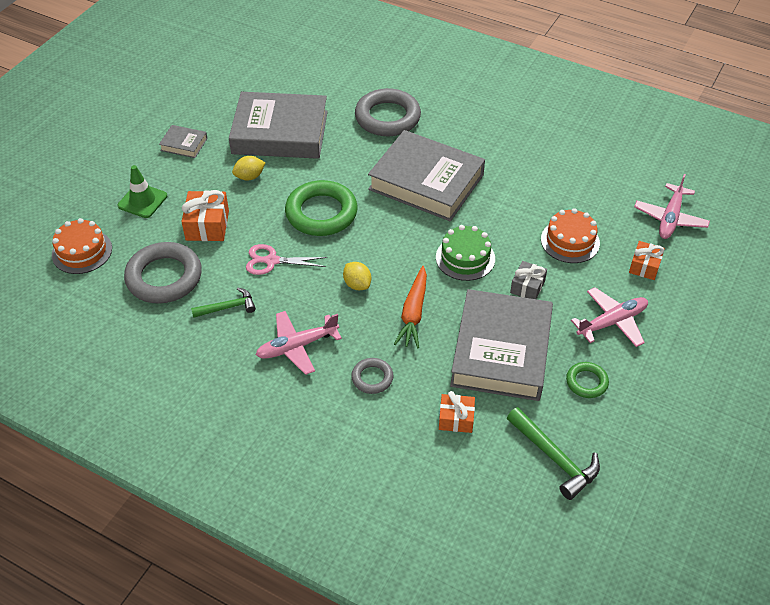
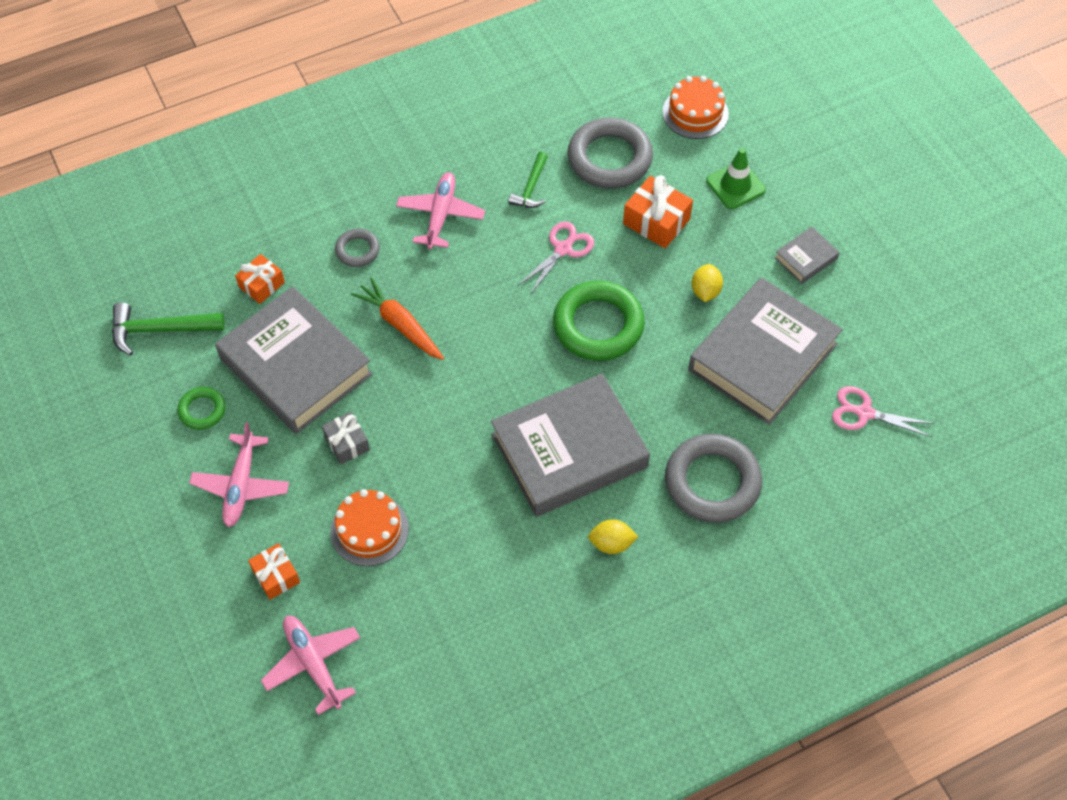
camera: 125 degrees right, 10 degrees up
(284, 81) = (863, 412): none -> pink scissors
(357, 284) = (474, 301): yellow lemon -> yellow lemon (611, 543)
(465, 258) = (430, 414): green cake -> none

